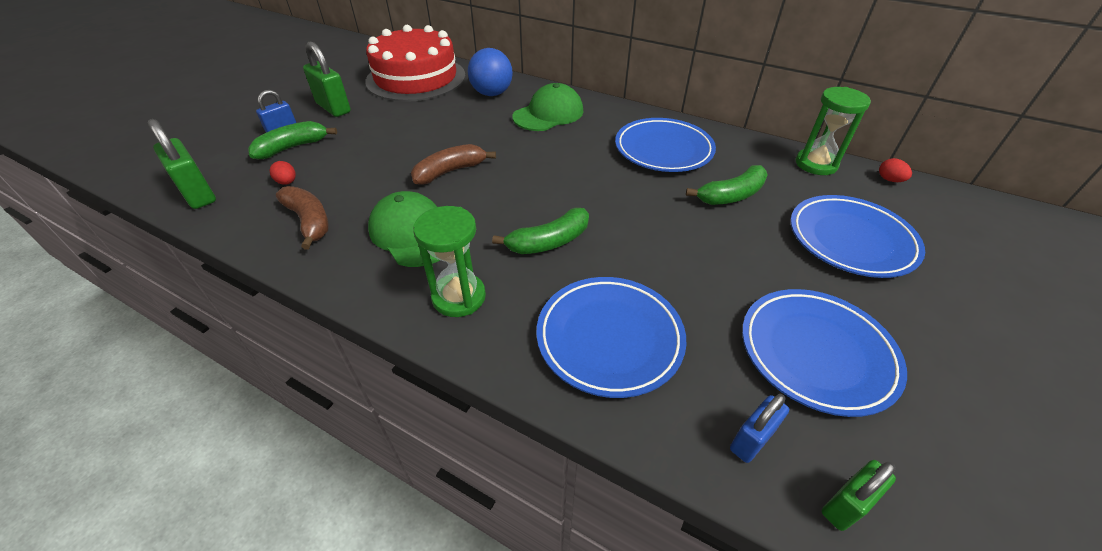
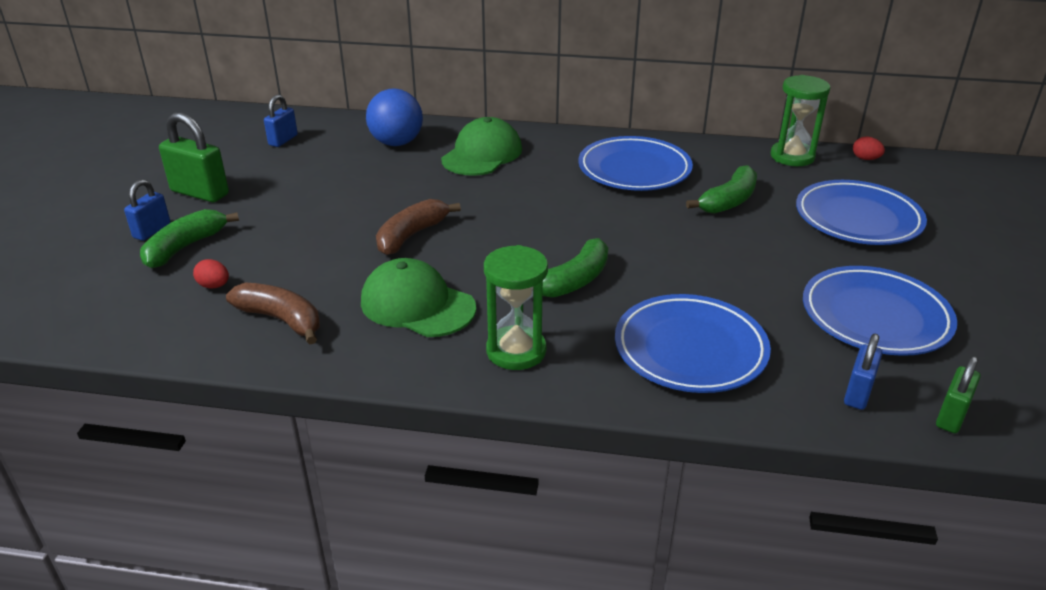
camera: 20 degrees left, 10 degrees down
(198, 194) = (103, 322): green padlock -> none
(416, 78) = (283, 140): red cake -> blue padlock

